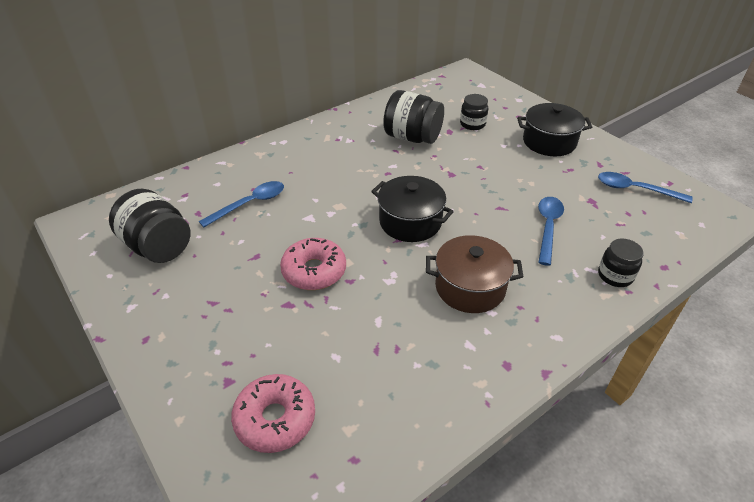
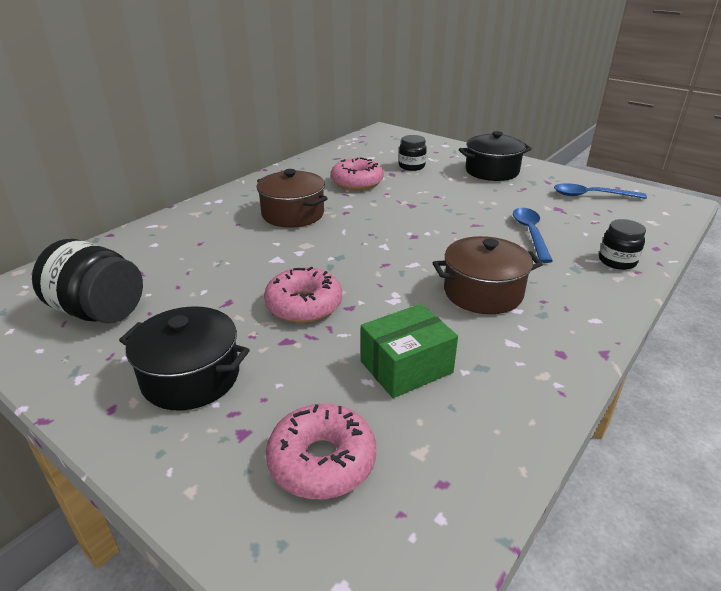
camera: 15 degrees left, 10 degrees down
(250, 204) = (201, 256): blue spoon -> none
(340, 168) = (293, 214): none -> brown pot
(371, 350) = (406, 367): none -> green box
(410, 222) = (390, 248): black pot -> black pot (191, 377)
(412, 137) = (357, 182): black jar -> pink donut

